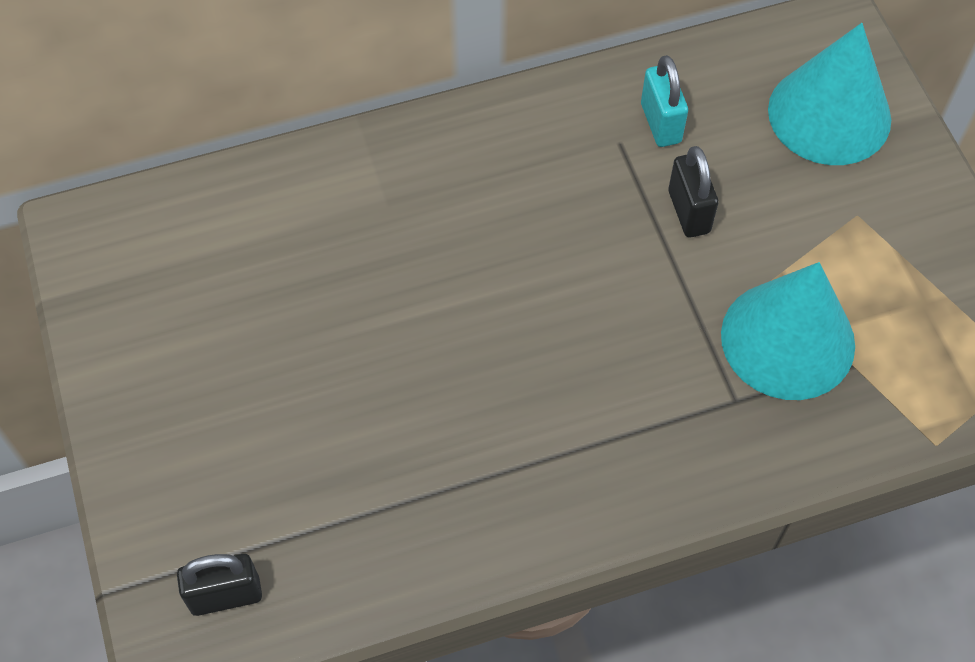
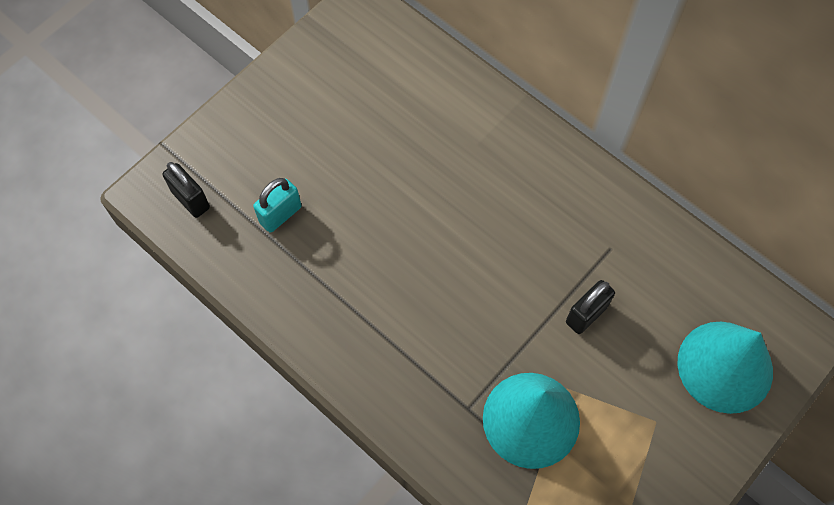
camera: 60 degrees right, 5 degrees up
(660, 123) = (642, 265): turquoise padlock -> turquoise padlock (280, 214)

